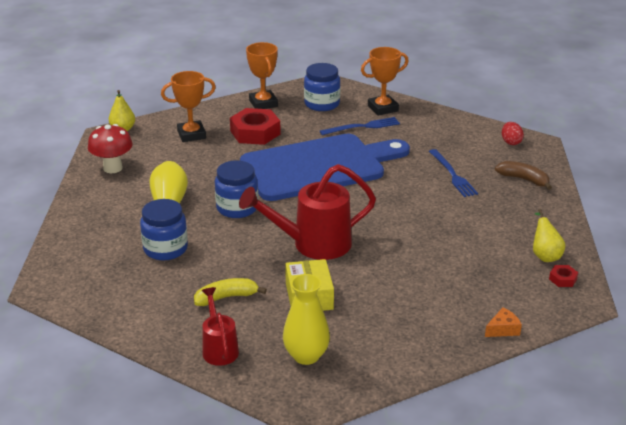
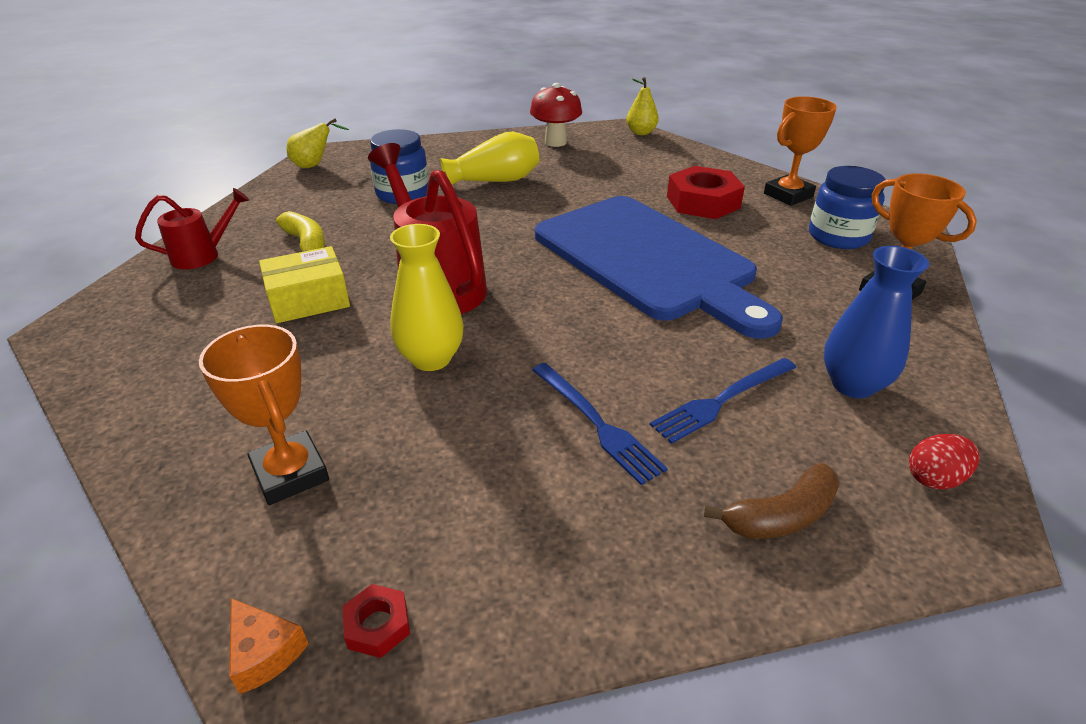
camera: 75 degrees right, 5 degrees up
(191, 135) = (661, 167): orange trophy -> orange trophy (290, 473)
(237, 208) = (506, 219): blue jar -> none
(306, 356) = (172, 316): yellow vase -> yellow vase (431, 358)
(362, 127) = (804, 281): blue fork -> blue fork (596, 423)
(451, 141) = (852, 384): none -> blue vase
(503, 329) = (197, 526): orange cheese -> orange cheese (264, 652)
(524, 179) = (781, 516): brown banana -> brown banana turned 45 degrees clockwise
(545, 255) = (470, 581): yellow pear -> yellow pear (314, 165)

